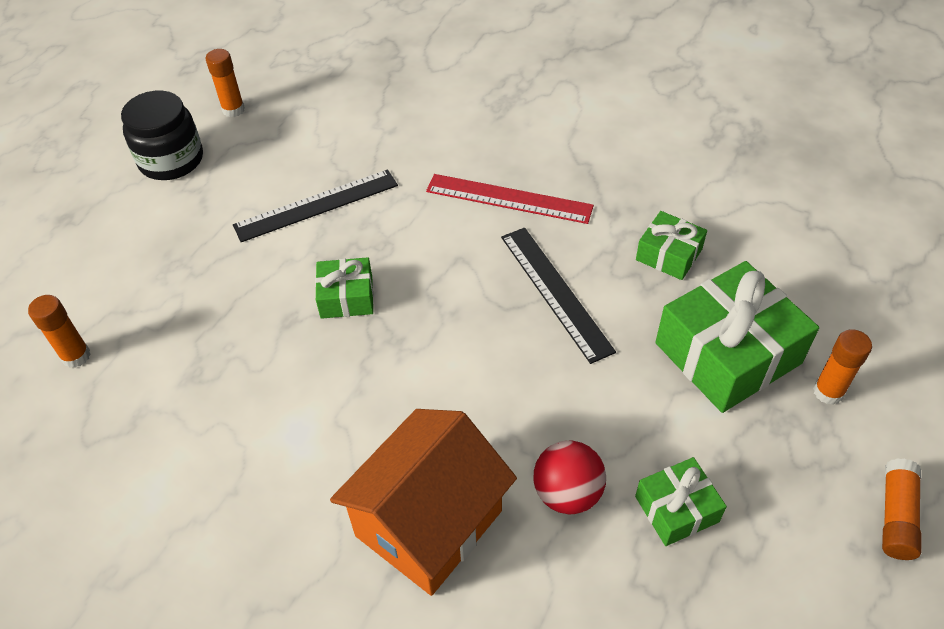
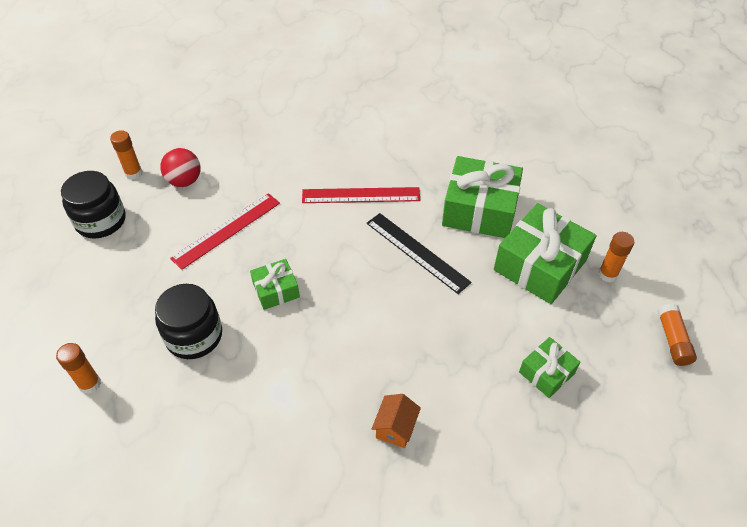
camera: 20 degrees left, 0 degrees up
(221, 330) = (194, 336): none -> black jar
(316, 205) = (227, 230): black ruler -> red ruler
(429, 523) = (395, 428): orange house -> orange house, size x0.44
(567, 493) = (476, 382): red ball -> red ball (184, 181)
(668, 255) = (479, 210): green gift -> green gift, size x1.91

